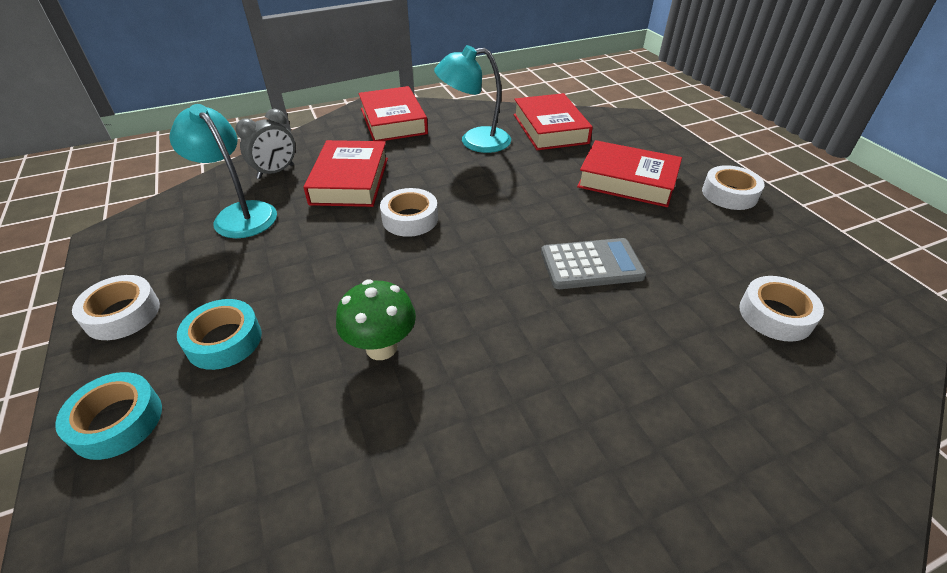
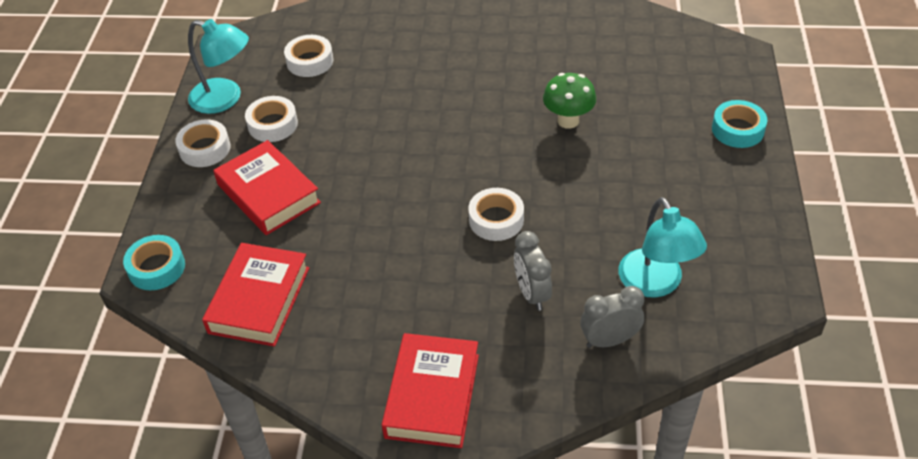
camera: 150 degrees left, 5 degrees up
(122, 314) = (751, 204): white tape -> white tape (272, 124)
(224, 340) = (673, 158): turquoise tape -> turquoise tape (156, 268)
(350, 180) = (532, 293): red book -> grey clock
(475, 141) = (361, 310): turquoise lamp -> turquoise lamp (225, 99)
(591, 264) = (385, 128): grey calculator -> none

